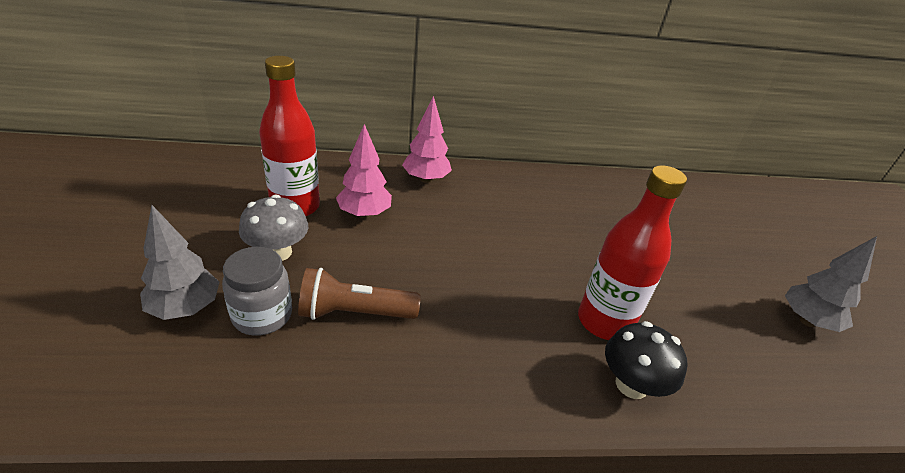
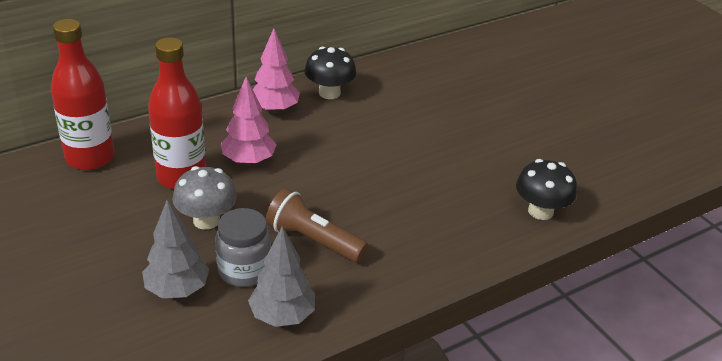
camera: 25 degrees left, 0 degrees up
(354, 313) = (313, 240): brown flashlight -> brown flashlight turned 60 degrees clockwise
(486, 182) = (329, 93): none -> black mushroom
(604, 322) = (498, 176): red bottle -> red bottle (90, 158)
(807, 321) = (633, 122): grey tree -> grey tree (282, 316)

